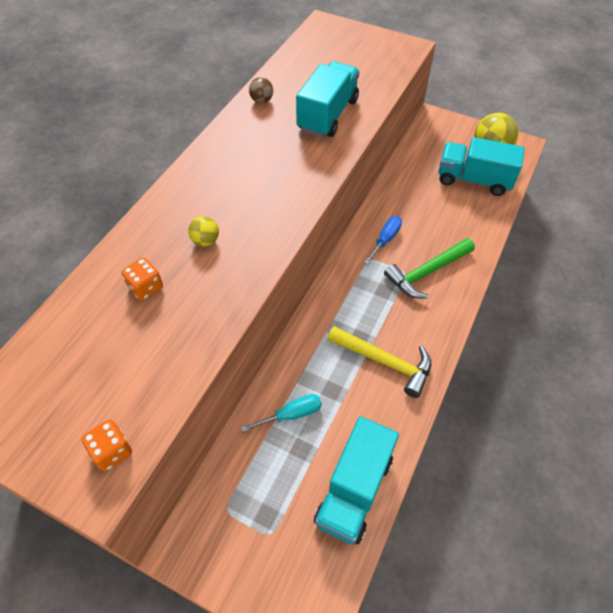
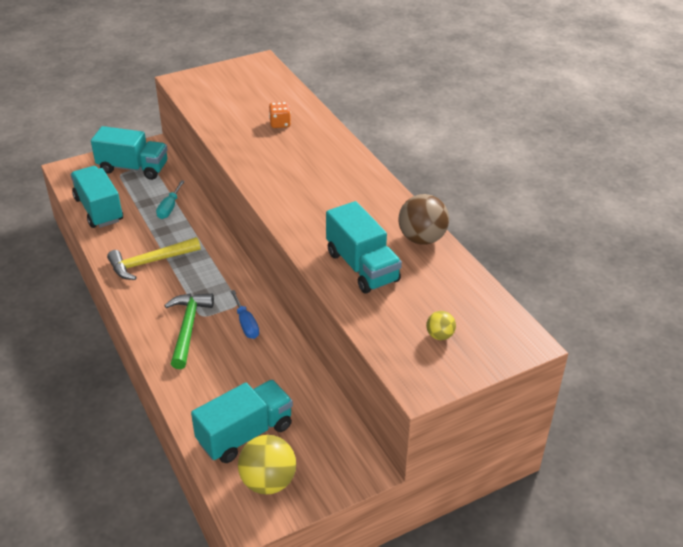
camera: 125 degrees right, 15 degrees down
(112, 451) = (192, 88): orange dice -> none
(205, 241) = (291, 155): yellow ball -> yellow ball (439, 335)
(247, 527) = (133, 168): none -> turquoise truck
(261, 100) = (422, 239): brown ball -> brown ball, size x1.92

